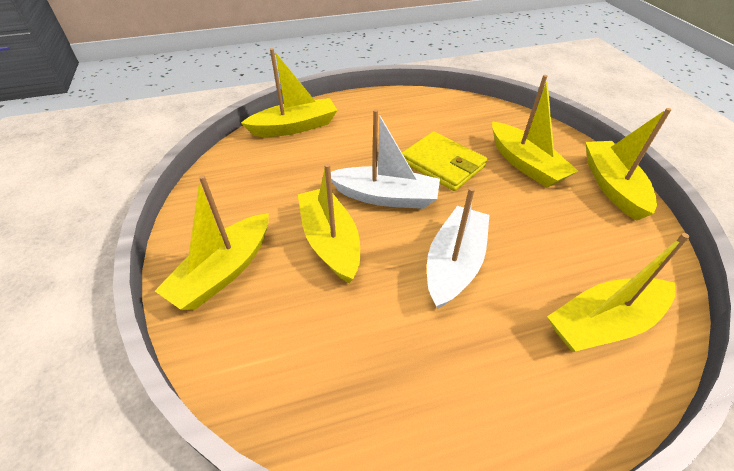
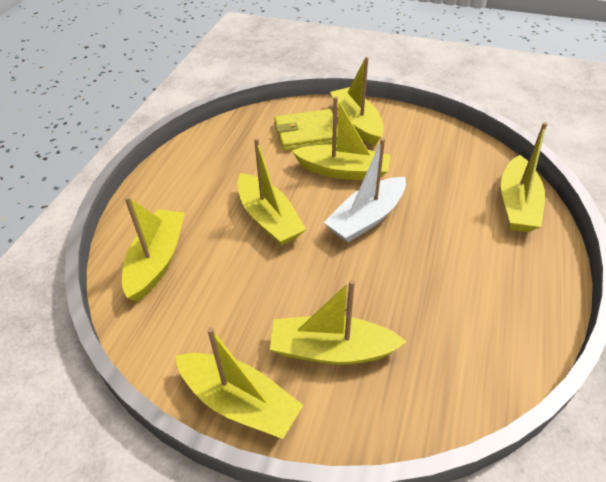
camera: 125 degrees right, 0 degrees up
(442, 164) = (382, 280): yellow wallet -> yellow wallet (307, 133)
(454, 264) = (269, 219): white boat -> yellow boat

